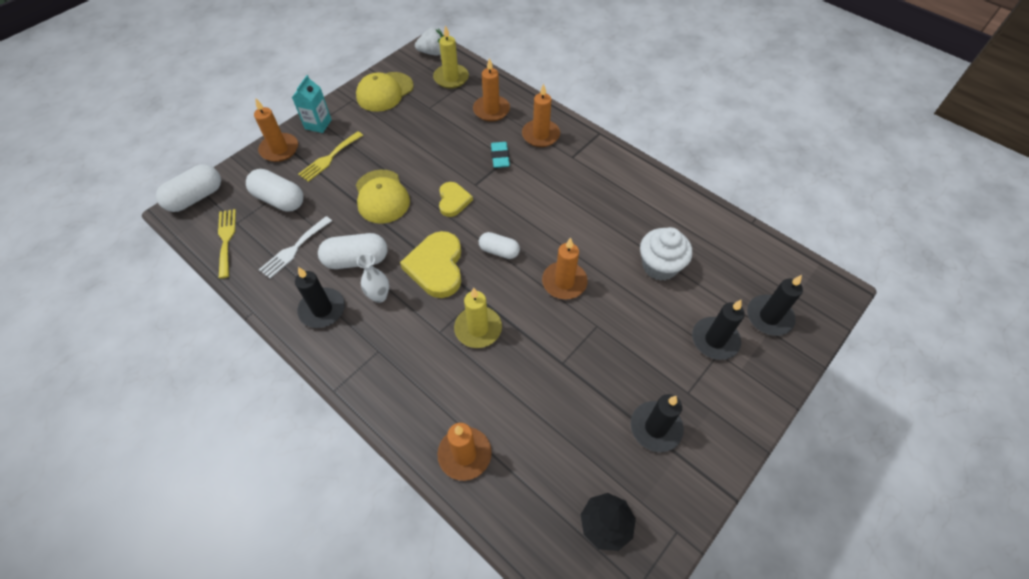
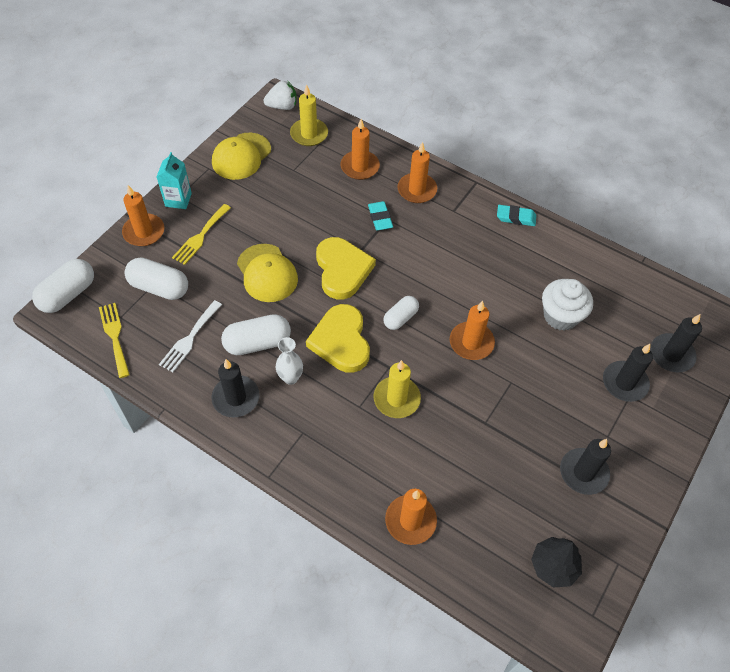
camera: 10 degrees left, 0 degrees up
(453, 201) = (342, 270): yellow heart -> yellow heart, size x1.67
(499, 251) = (400, 318): white capsule -> white capsule turned 60 degrees counterclockwise
(631, 169) = (516, 218): none -> turquoise eraser

